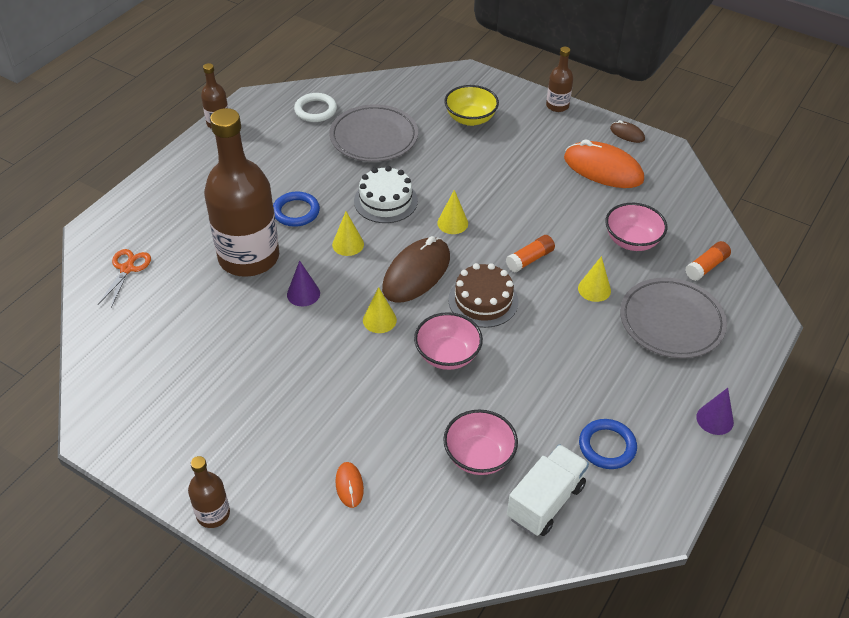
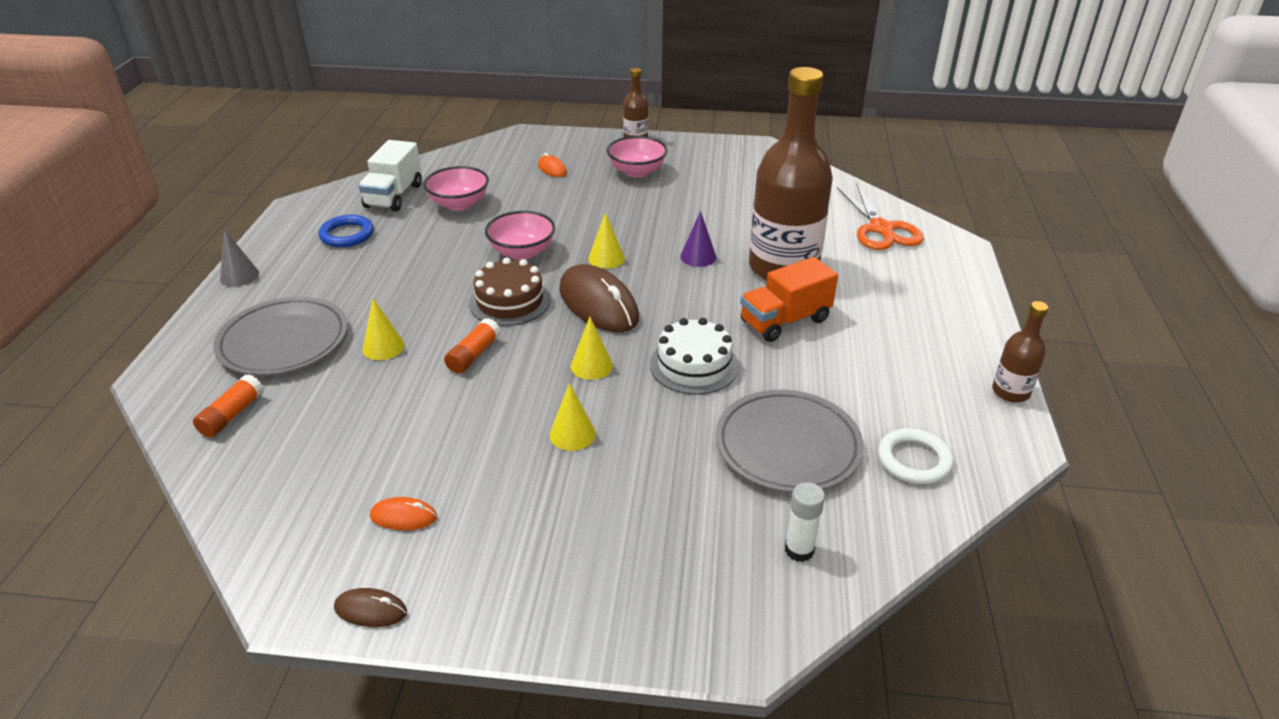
camera: 155 degrees right, 10 degrees down
(127, 269) = (881, 229): orange scissors -> orange scissors, size x1.58
(296, 212) = (785, 321): blue ring -> orange truck
(348, 244) = (695, 308): yellow cone -> yellow cone (572, 434)
(412, 95) = (799, 550): none -> white glue stick
(416, 273) = (598, 304): brown mouse -> brown mouse turned 45 degrees counterclockwise
(470, 119) = (668, 536): yellow bowl -> none
(557, 106) = (525, 630): brown bottle -> none
(603, 169) = (403, 517): orange mouse -> orange mouse, size x0.46
(632, 241) = (341, 417): pink bowl -> pink bowl (637, 171)
(715, 419) = (239, 276): purple cone -> grey cone

